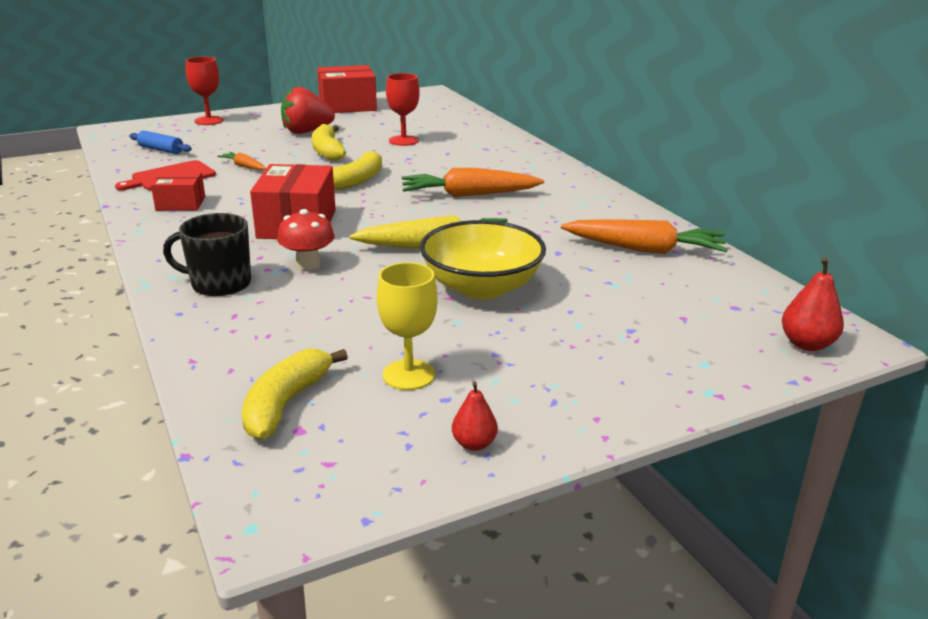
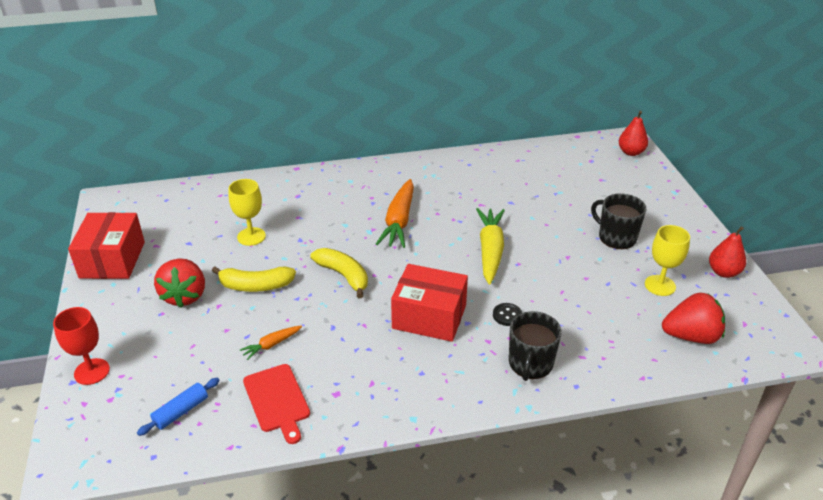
camera: 75 degrees left, 10 degrees up
(180, 203) = (356, 390): red box -> none
(286, 403) = (691, 336): yellow banana -> red strawberry
(308, 264) = (507, 315): red mushroom -> black button
(403, 141) = (251, 236): red goblet -> yellow goblet
(474, 444) = (723, 272): red pear -> red pear, size x1.51
(481, 287) = (555, 241): yellow bowl -> none
(521, 334) = (616, 237): none -> black mug
(645, 249) = (513, 170): orange carrot -> none

